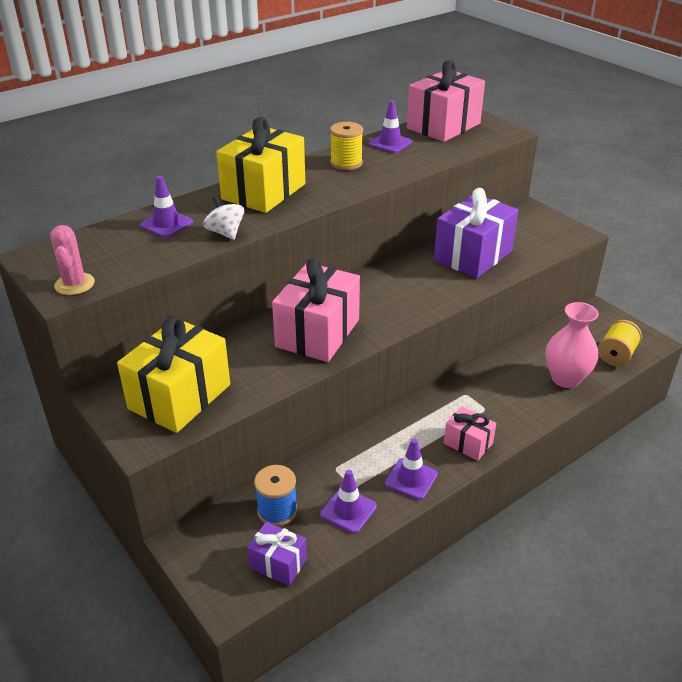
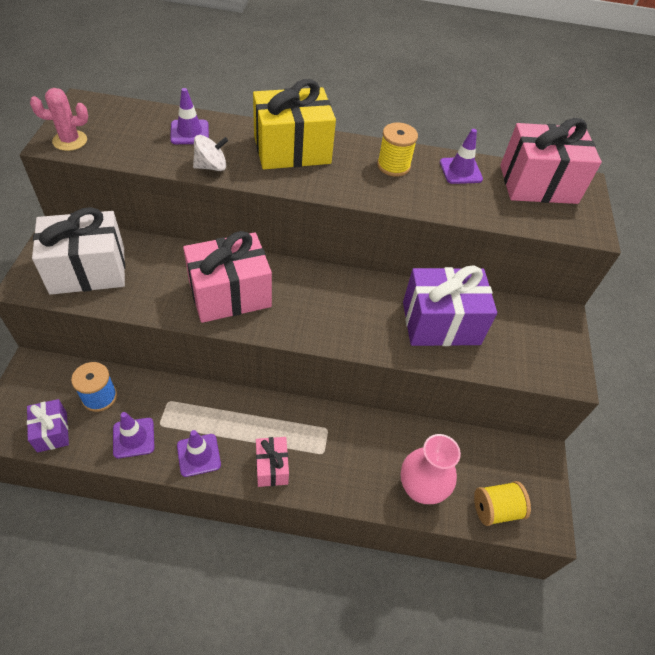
camera: 40 degrees right, 15 degrees up
(74, 284) = (70, 141): pink cactus -> pink cactus turned 45 degrees clockwise
(179, 396) = (88, 270): yellow gift -> white gift
(225, 232) = (211, 166): white spinning top -> white spinning top turned 60 degrees clockwise

